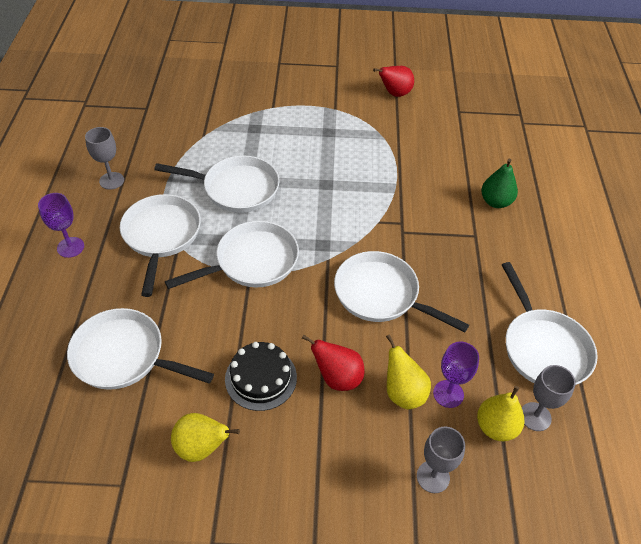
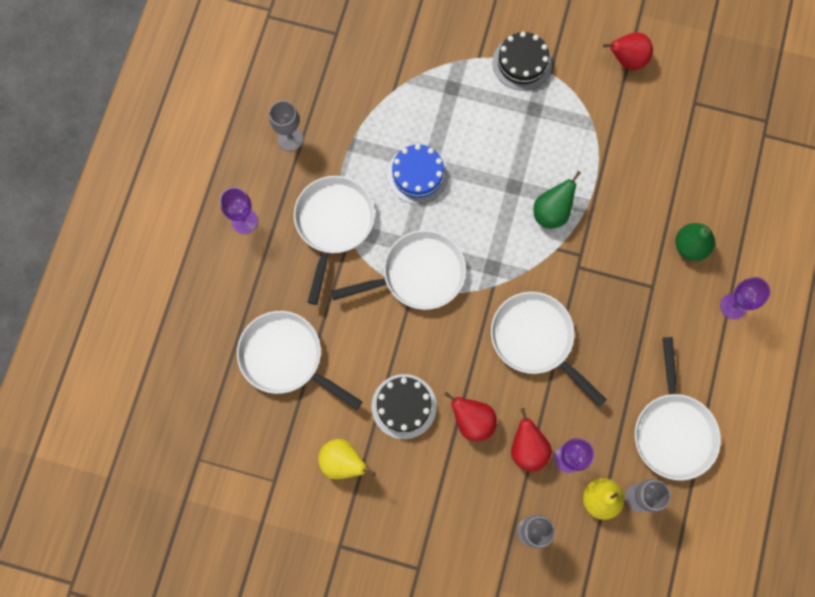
camera: 15 degrees right, 25 degrees up
(236, 188) = (417, 174): white pan -> blue cake
(310, 106) = (522, 63): none -> black cake
(365, 197) = (551, 212): none -> green pear
(403, 393) = (527, 448): yellow pear -> red pear
(552, 238) = (733, 306): none -> purple goblet

